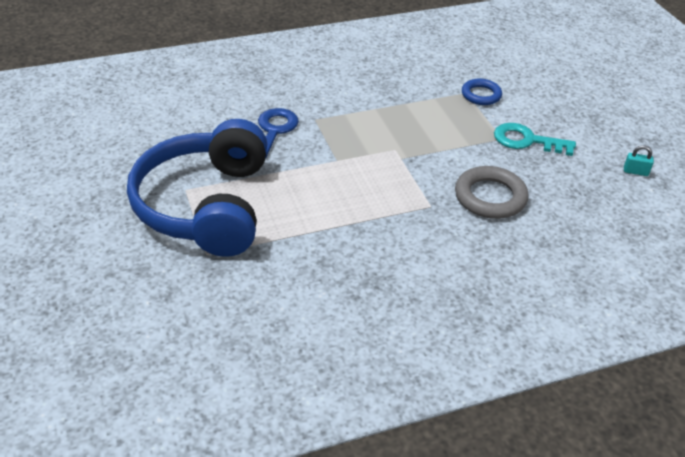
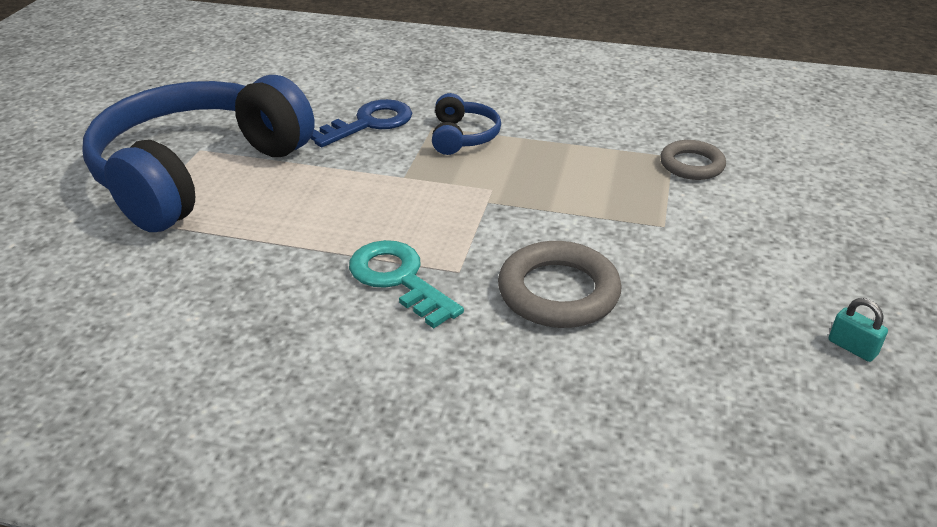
camera: 35 degrees right, 5 degrees down
(341, 120) = (463, 136): none -> blue headphones
(481, 95) = (692, 165): blue ring -> grey ring
(527, 141) = (700, 241): turquoise key -> turquoise key (399, 279)

